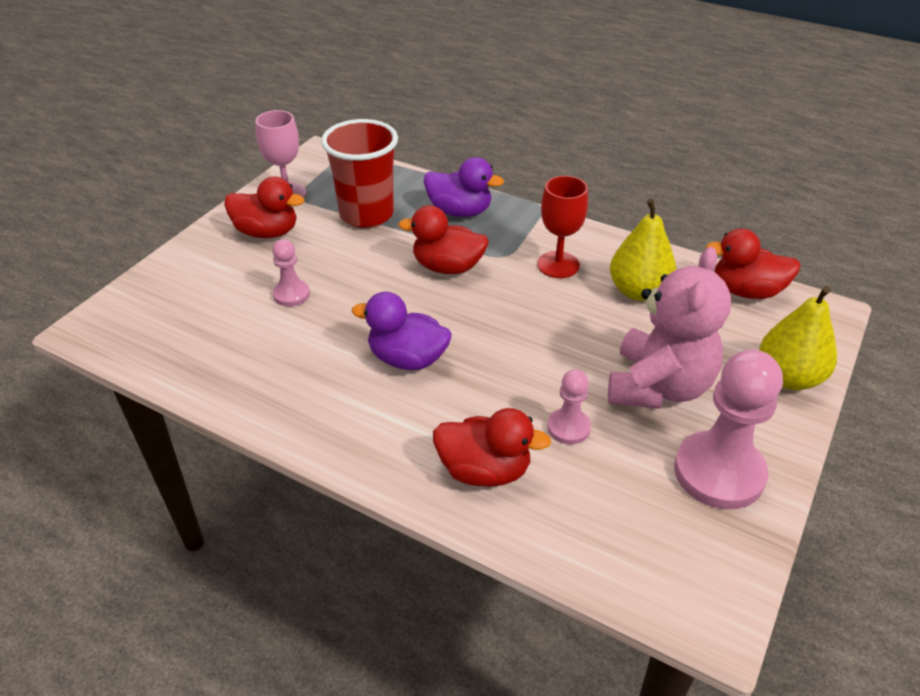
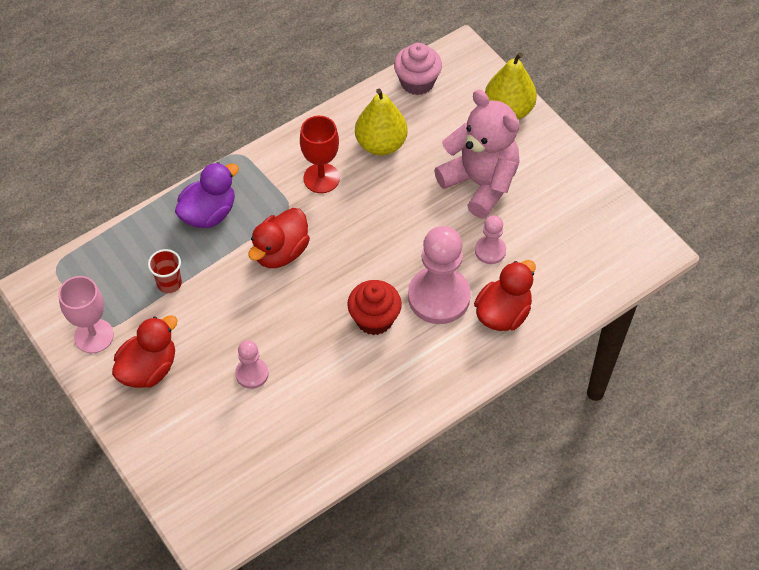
camera: 65 degrees left, 15 degrees up
(366, 214) = (169, 283): red cup -> red cup, size x0.46
(407, 359) = (374, 319): purple duck -> red cupcake
(719, 472) = (564, 191): pink pawn -> pink pawn (439, 297)
(746, 291) = (417, 82): red duck -> pink cupcake

